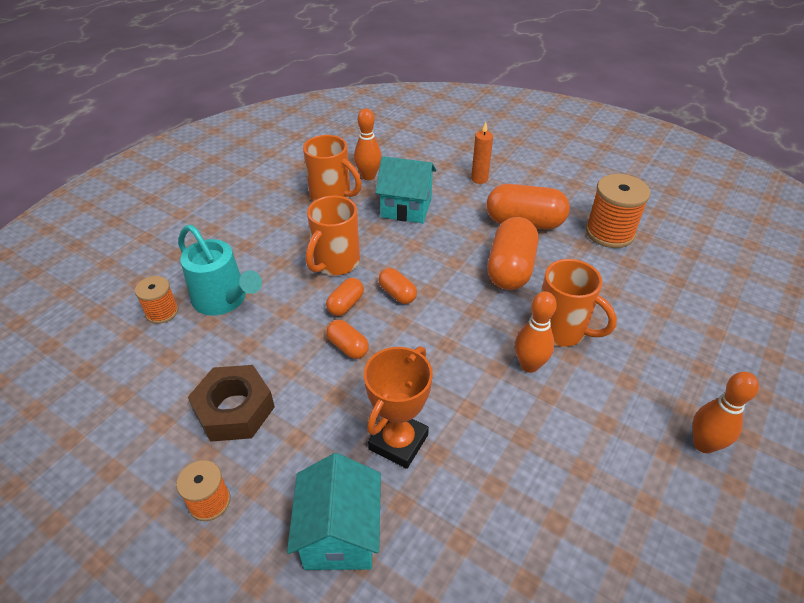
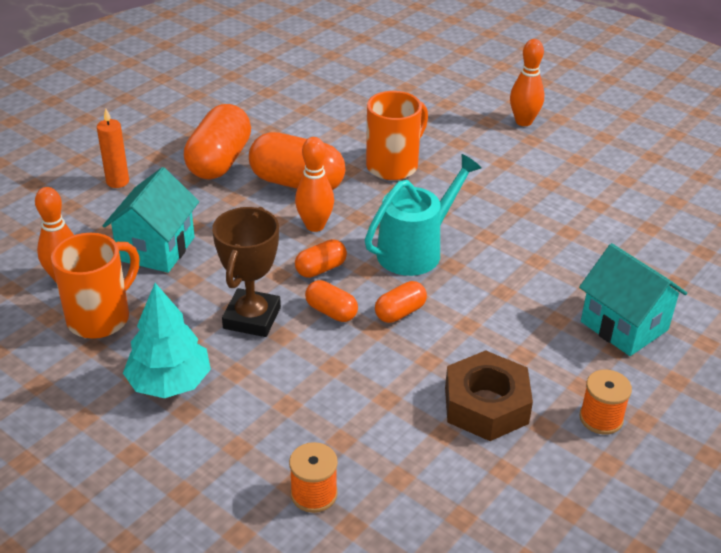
camera: 85 degrees left, 5 degrees down
(224, 300) = (301, 426): turquoise watering can -> turquoise watering can (416, 250)
(271, 234) = (169, 382): none -> turquoise tree
(335, 263) = (252, 318): orange mug -> brown trophy
(340, 534) = (624, 326): turquoise house -> turquoise house turned 45 degrees clockwise
(398, 442) = (526, 283): orange trophy -> none
(529, 365) = (436, 192): orange bowling pin -> orange bowling pin (315, 226)
(609, 233) = (256, 110): orange spool -> none

